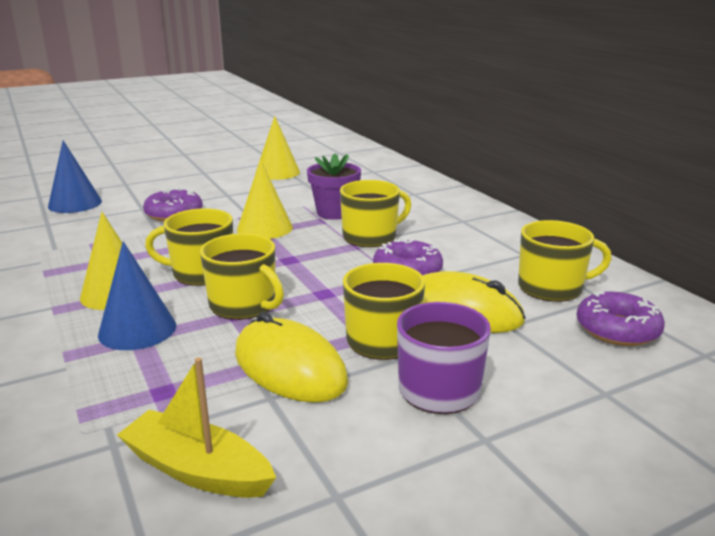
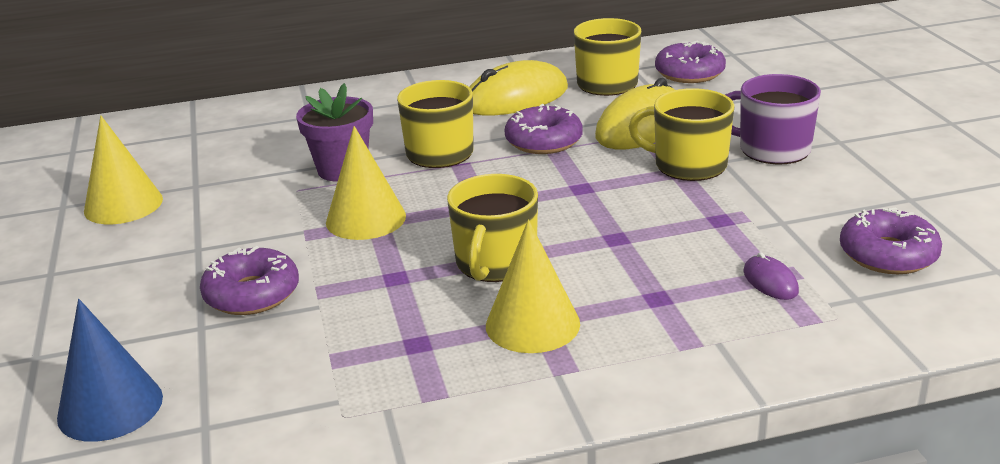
camera: 75 degrees left, 5 degrees up
(137, 330) = (638, 300): blue cone -> none
(154, 391) = (770, 281): none -> purple mouse
(197, 470) = (888, 254): yellow boat -> purple donut
(244, 305) = (595, 234): yellow mug -> none
(289, 367) = (732, 211): yellow mouse -> yellow mouse (516, 98)

